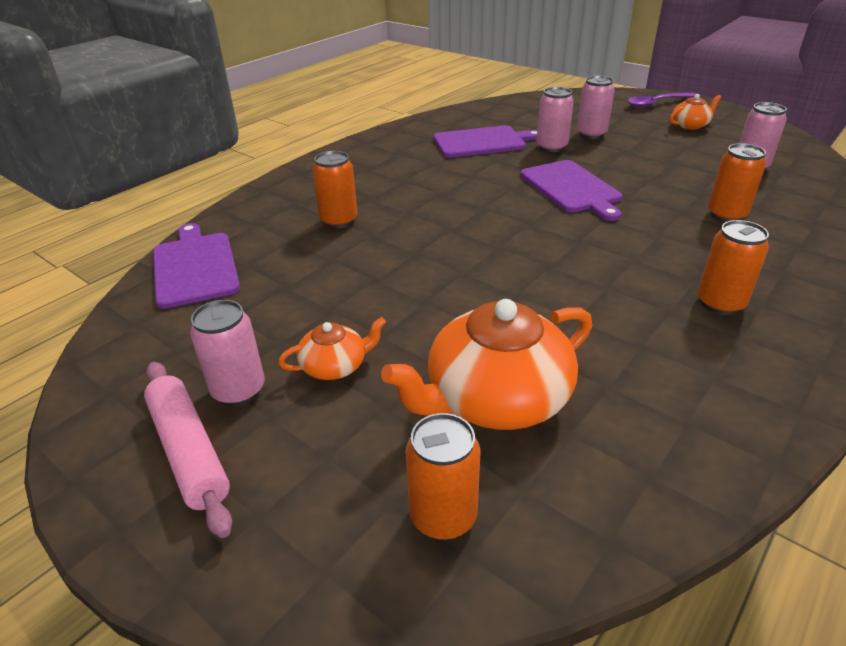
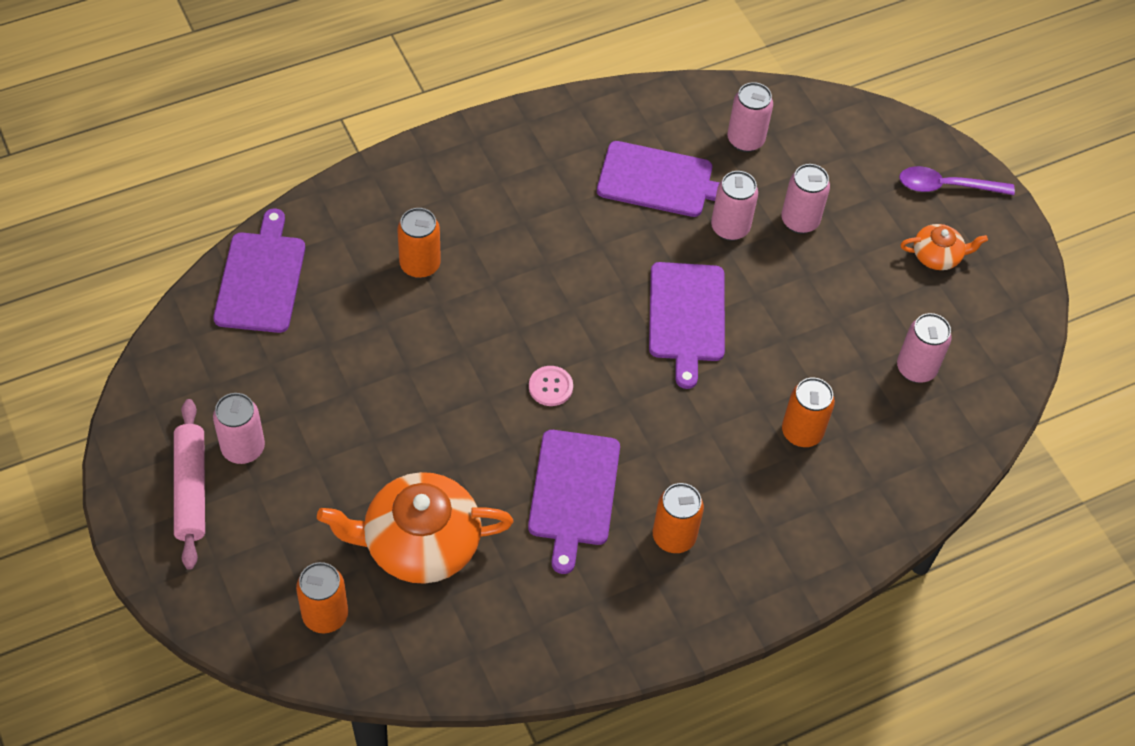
camera: 20 degrees right, 20 degrees up
(335, 366) = (322, 456): orange teapot -> none
(511, 251) = (550, 387): none -> pink button
(518, 116) = (745, 140): none -> pink can
(602, 306) = (573, 492): none -> purple cutting board

